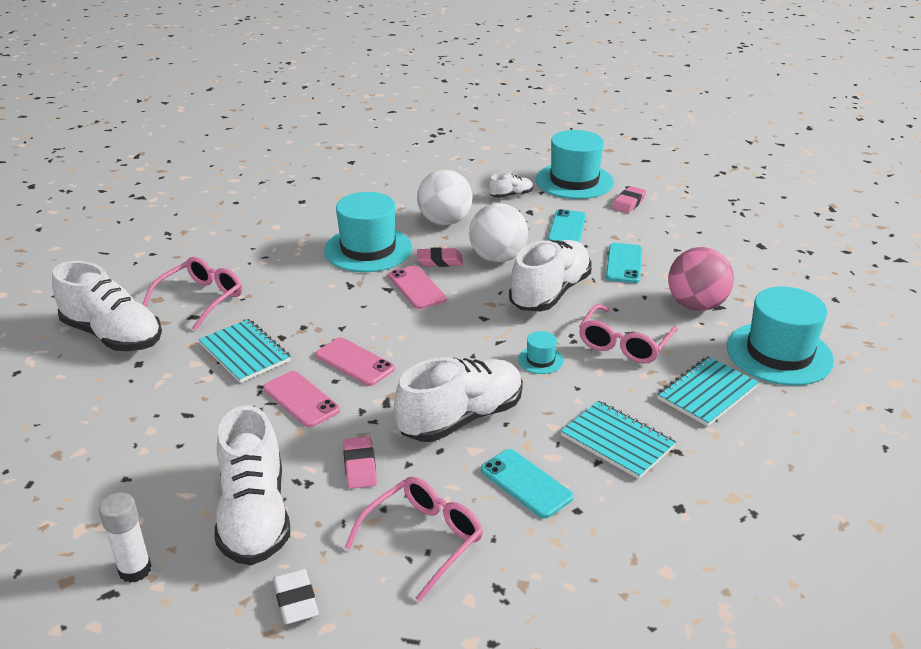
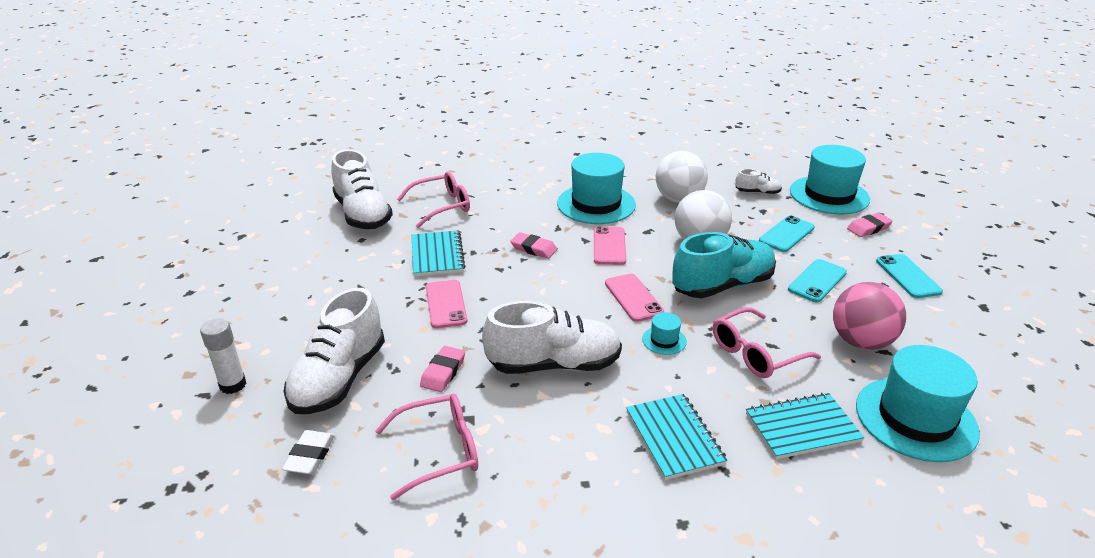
camera: 30 degrees right, 0 degrees up
(354, 362) = (509, 289): pink phone -> pink phone (633, 298)
(440, 261) = (647, 230): pink eraser -> pink eraser (534, 249)
(526, 483) = (561, 441): turquoise phone -> turquoise phone (908, 276)
(550, 293) = (722, 285): white shoe -> turquoise shoe

